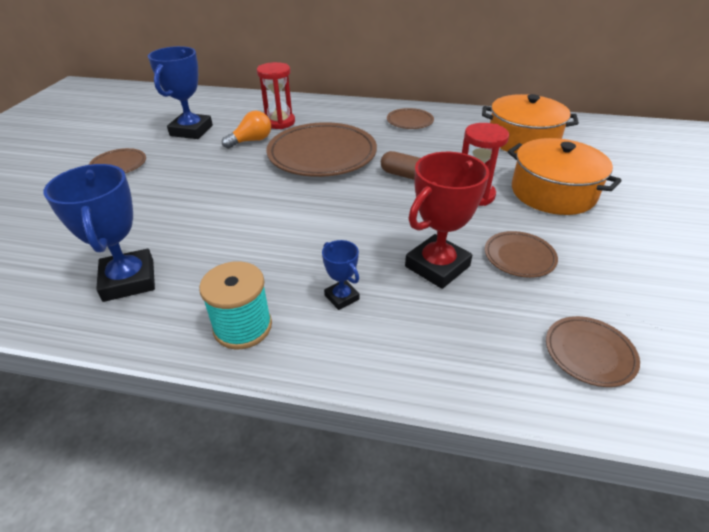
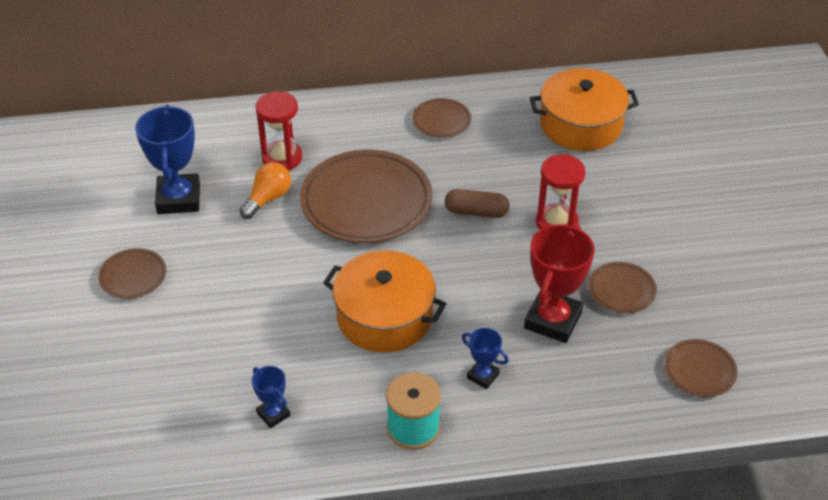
camera: 20 degrees left, 5 degrees up
(129, 280) = (273, 414): blue trophy -> blue trophy, size x0.51
(553, 192) = (632, 200): orange pot -> orange pot (384, 316)

